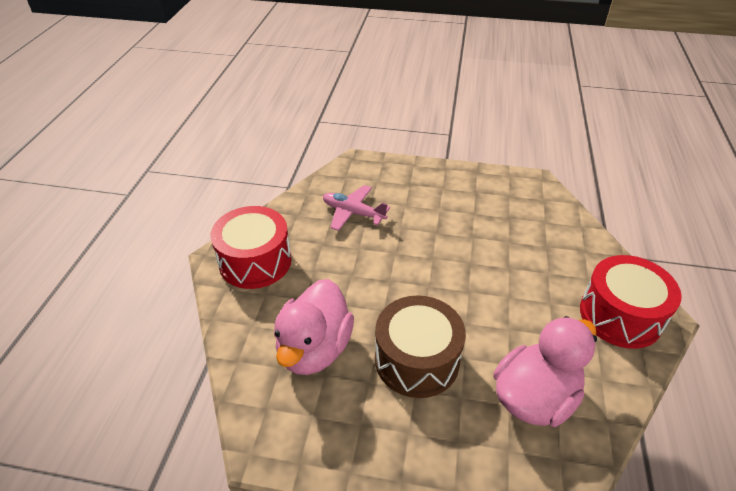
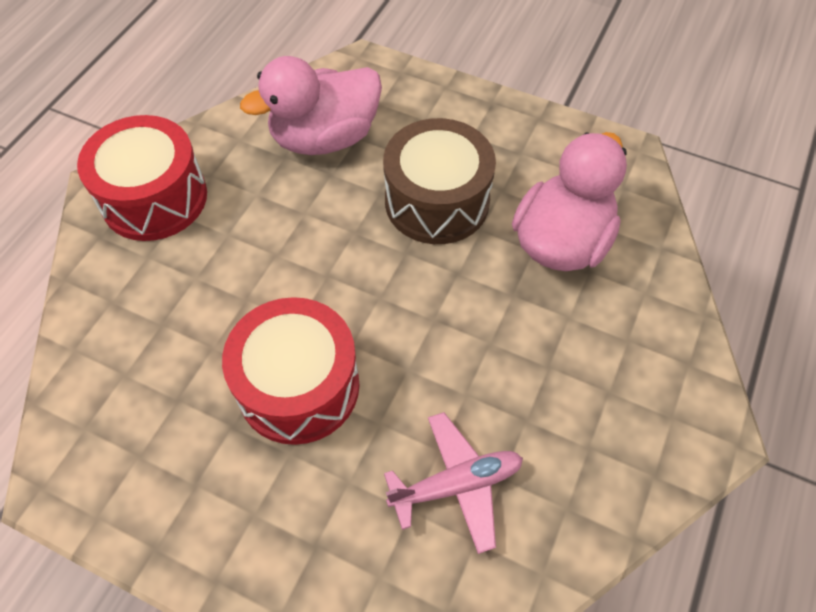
camera: 165 degrees left, 15 degrees up
(255, 261) = (646, 407): red drum -> red drum (298, 386)
(353, 213) = (456, 485): pink plane -> pink plane turned 60 degrees counterclockwise

